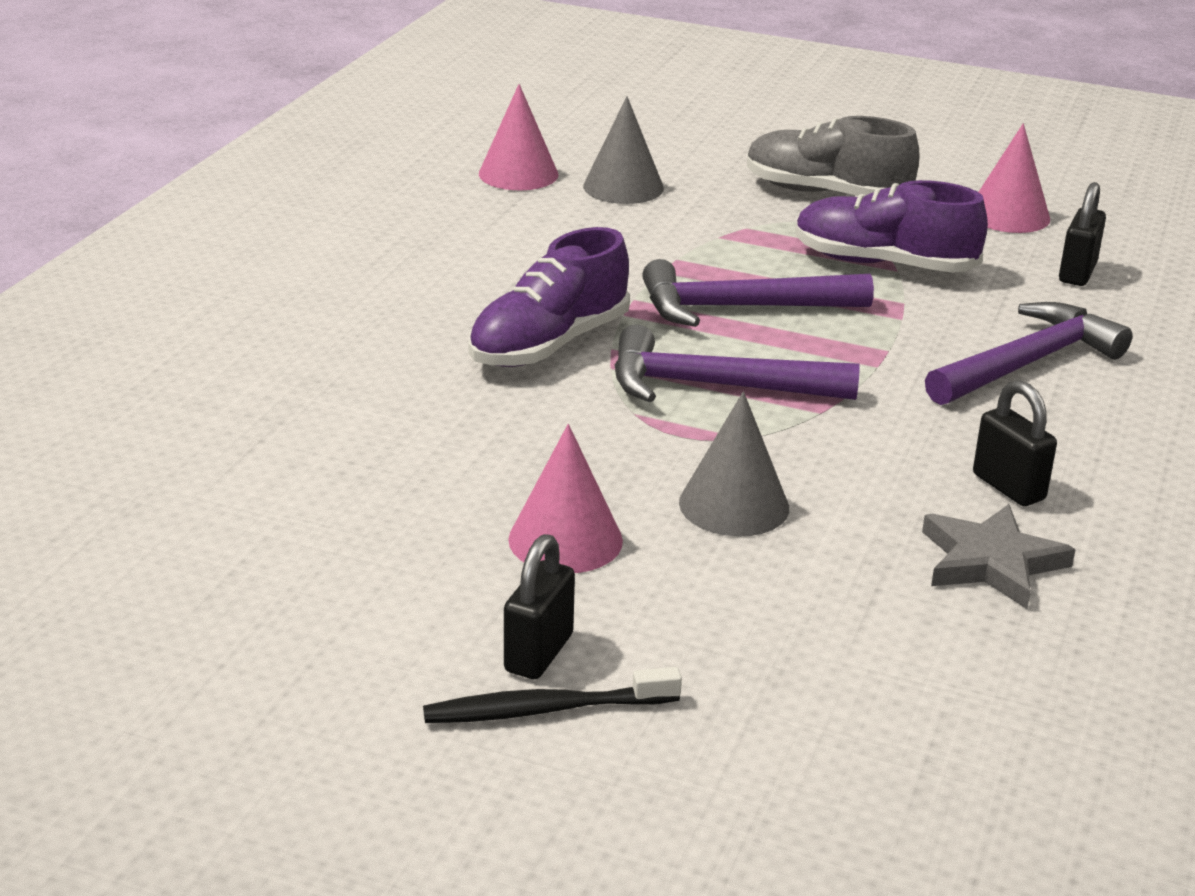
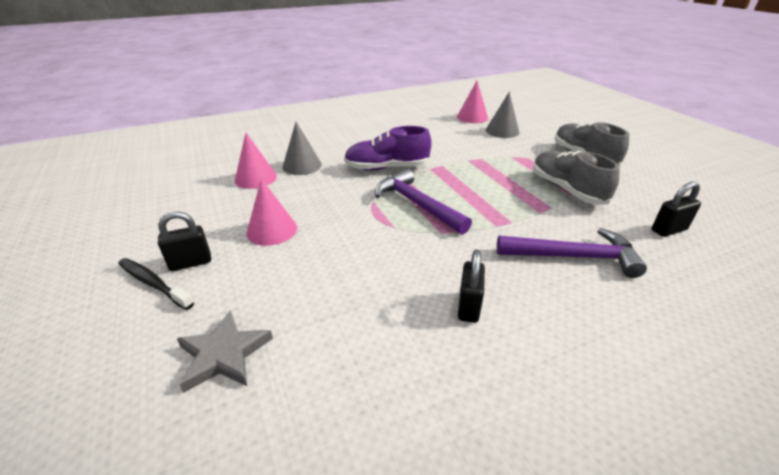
camera: 45 degrees right, 5 degrees up
(734, 505) = (344, 249): grey cone -> grey cone (302, 165)
(742, 308) = (476, 182): purple hammer -> none
(883, 264) = (566, 190): purple shoe -> grey shoe
(991, 562) = (400, 336): grey star -> grey star (224, 354)
(1008, 215) = (666, 193): pink cone -> pink cone (255, 178)

